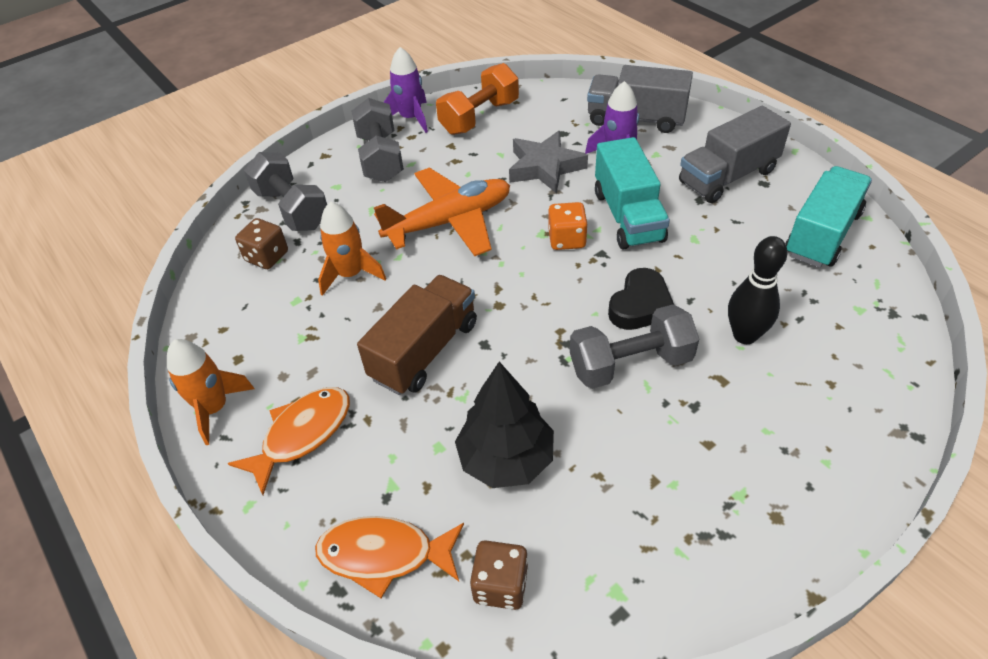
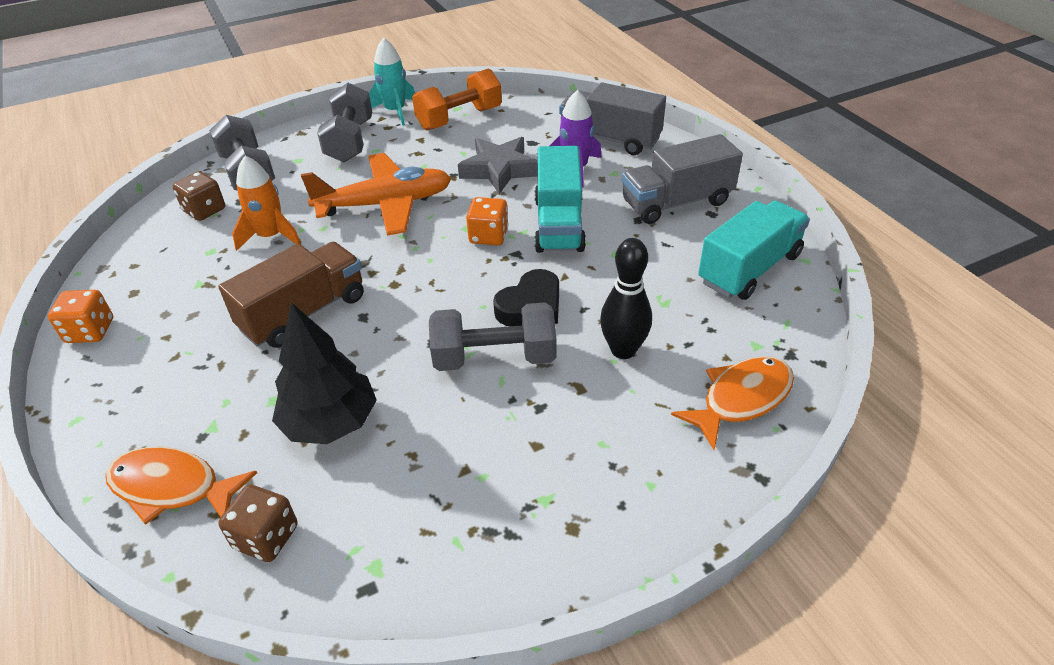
camera: 10 degrees right, 5 degrees down
(214, 408) = (90, 331): orange rocket -> orange dice
(302, 434) = (155, 367): orange fish -> orange fish (741, 399)
(411, 118) = (395, 111): purple rocket -> turquoise rocket

